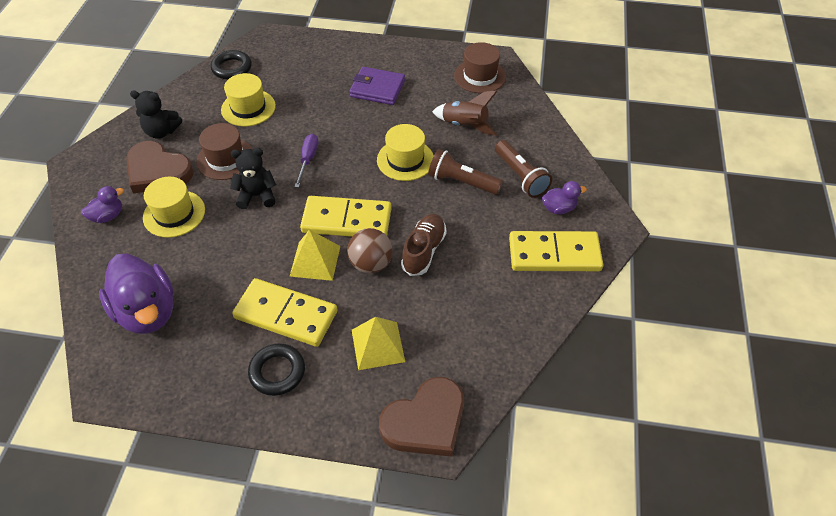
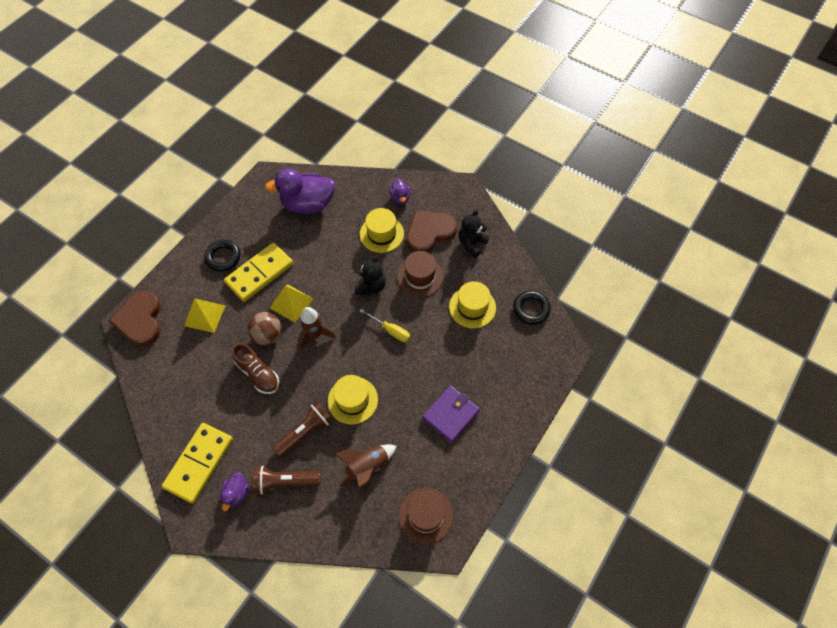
camera: 115 degrees right, 10 degrees up
(308, 159) = (390, 330): purple screwdriver -> yellow screwdriver
(346, 220) = (315, 335): yellow domino -> brown rocket

